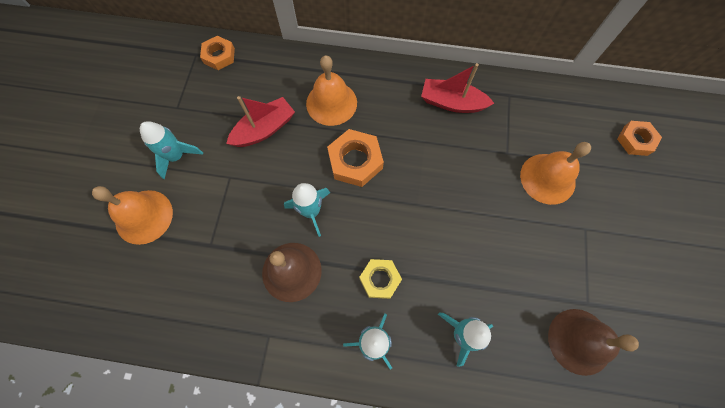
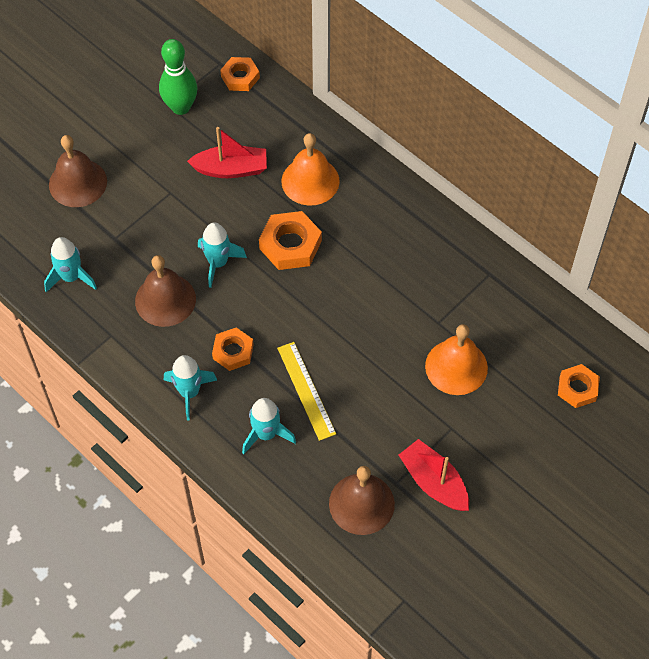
camera: 35 degrees right, 10 degrees down
(144, 216) = (78, 183): orange bell -> brown bell
(177, 156) = (138, 148): turquoise rocket -> turquoise rocket (71, 277)
(188, 104) = (180, 107): none -> green bowling pin
(380, 279) = (233, 351): yellow nut -> orange nut
(452, 103) = (425, 247): red boat -> red boat (434, 482)
(461, 273) = (306, 390): none -> yellow ruler

